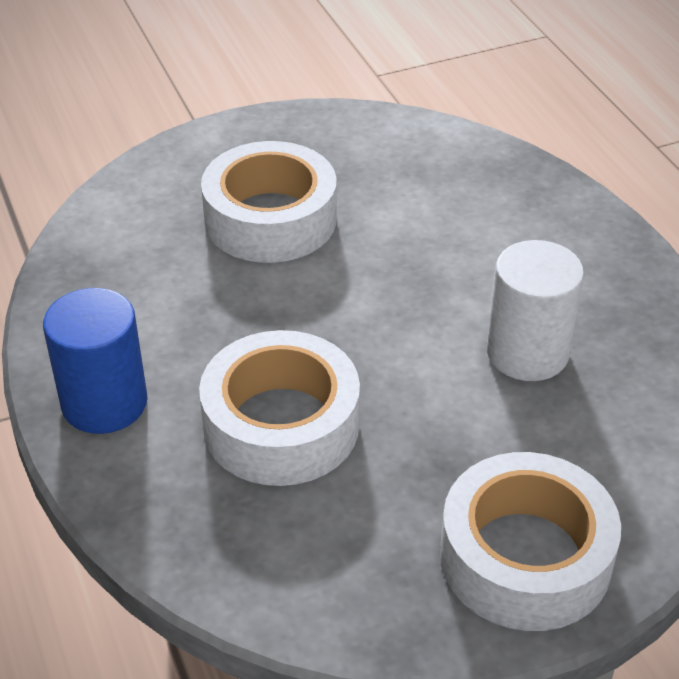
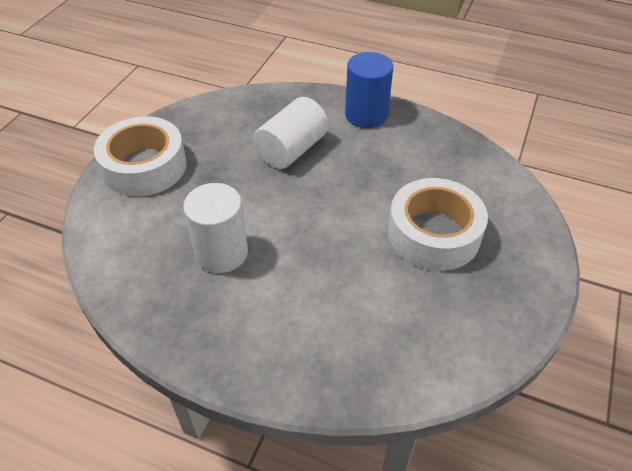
camera: 135 degrees right, 5 degrees up
(281, 425) = (292, 150): white tape -> white cylinder

